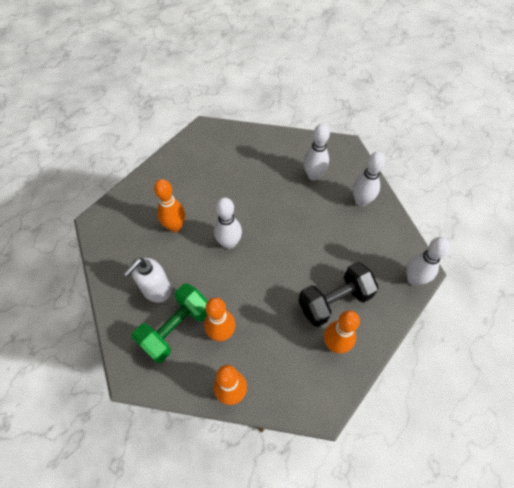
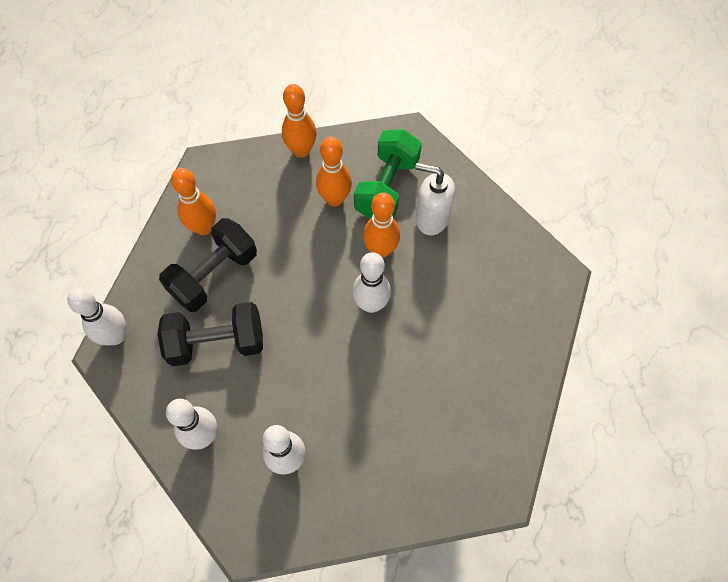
camera: 160 degrees right, 5 degrees up
(156, 290) = (431, 219): white soap dispenser -> white soap dispenser turned 90 degrees counterclockwise
(175, 226) = (453, 303): orange bowling pin -> orange bowling pin (380, 250)
(342, 252) = (217, 342): none -> black dumbbell

